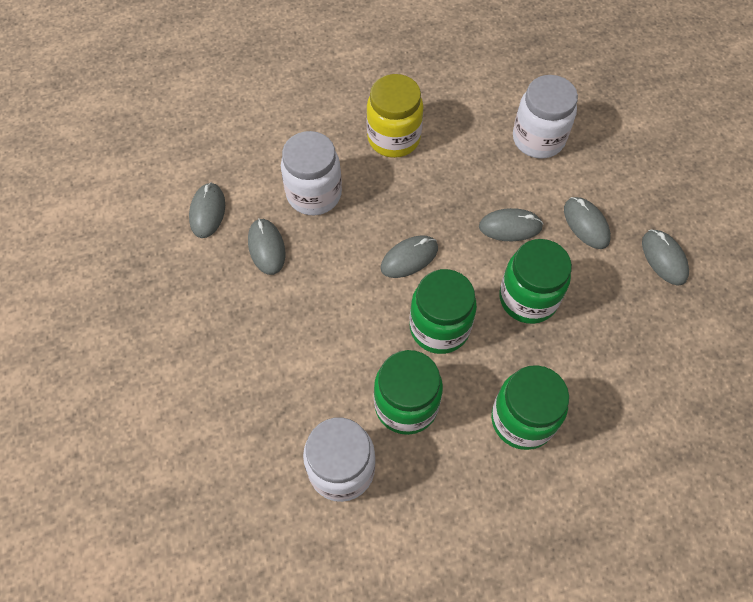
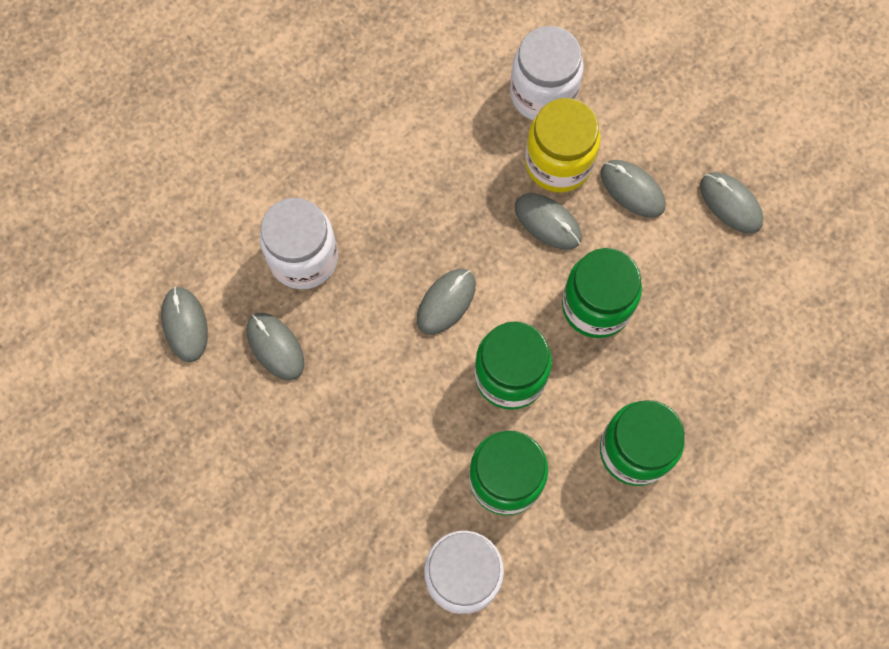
camera: 20 degrees left, 10 degrees up
(394, 138) = (371, 150): yellow jar -> yellow jar (558, 163)
(510, 227) = (547, 222): grey mouse -> grey mouse turned 60 degrees clockwise

